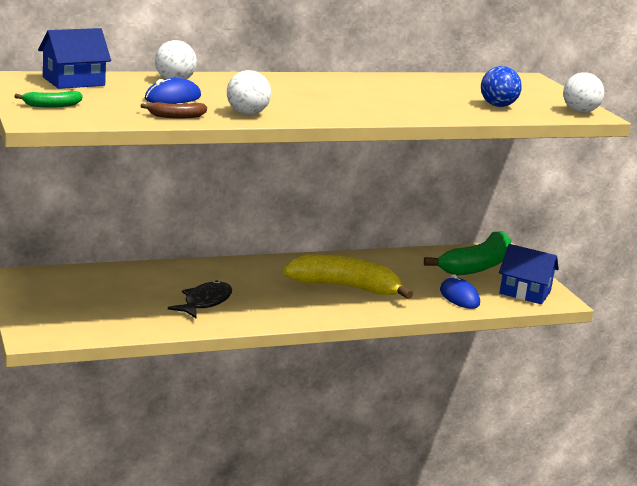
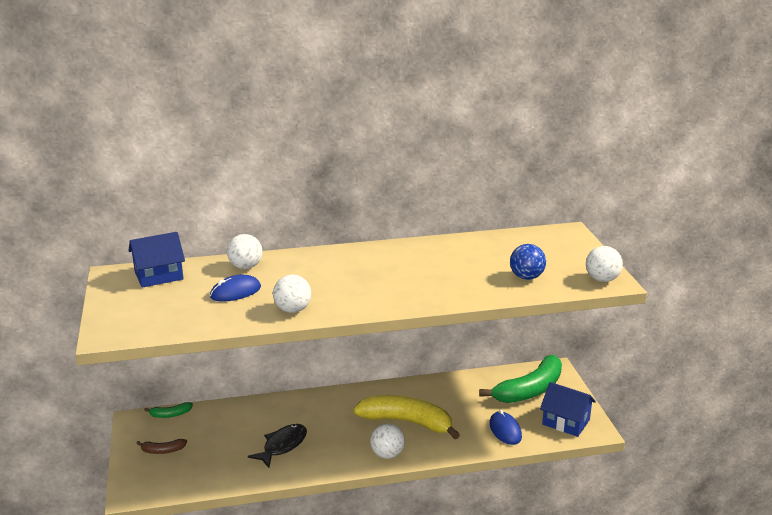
camera: 10 degrees right, 5 degrees up
(52, 105) = (127, 313): green banana -> green banana (170, 414)
(176, 116) = (229, 319): brown banana -> brown banana (163, 450)
(331, 312) = (387, 454): none -> white ball

